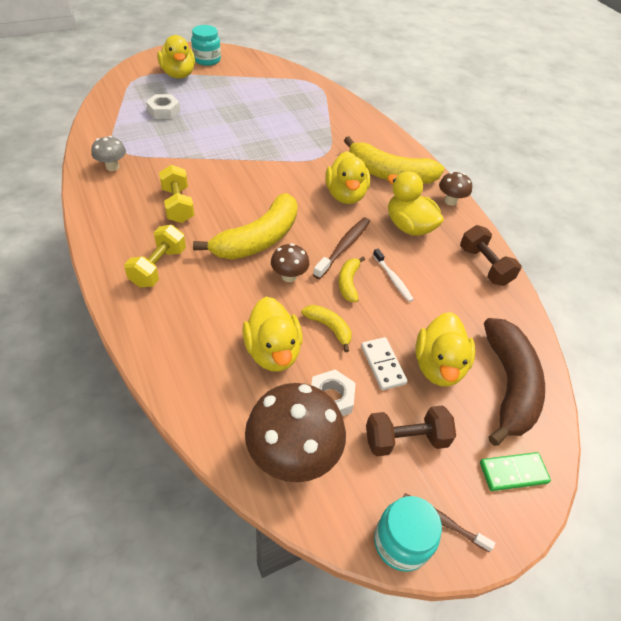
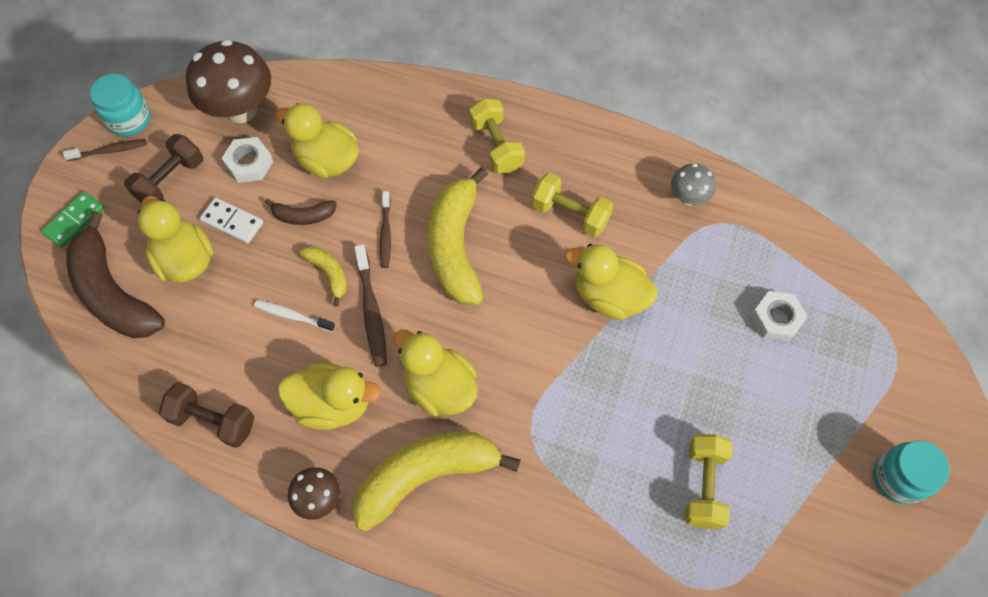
camera: 140 degrees right, 15 degrees up
(178, 74) = (872, 403): yellow duck -> yellow duck (609, 296)
(277, 100) = (703, 486): none -> yellow dumbbell
(289, 276) = (386, 233): brown mushroom -> brown toothbrush
(329, 328) = (303, 216): yellow banana -> brown banana

